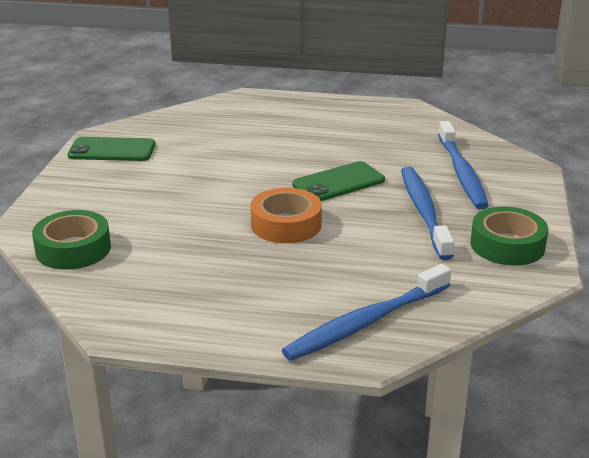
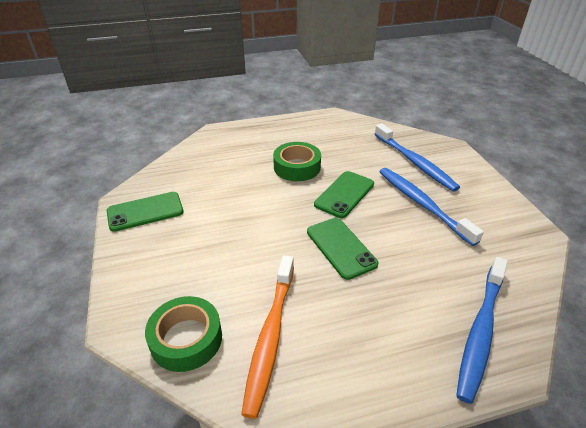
camera: 25 degrees left, 10 degrees up
(150, 267) = (270, 335): none -> orange toothbrush
(286, 224) = (341, 247): orange tape -> green phone
(507, 245) = (498, 218): green tape -> green tape (297, 167)

